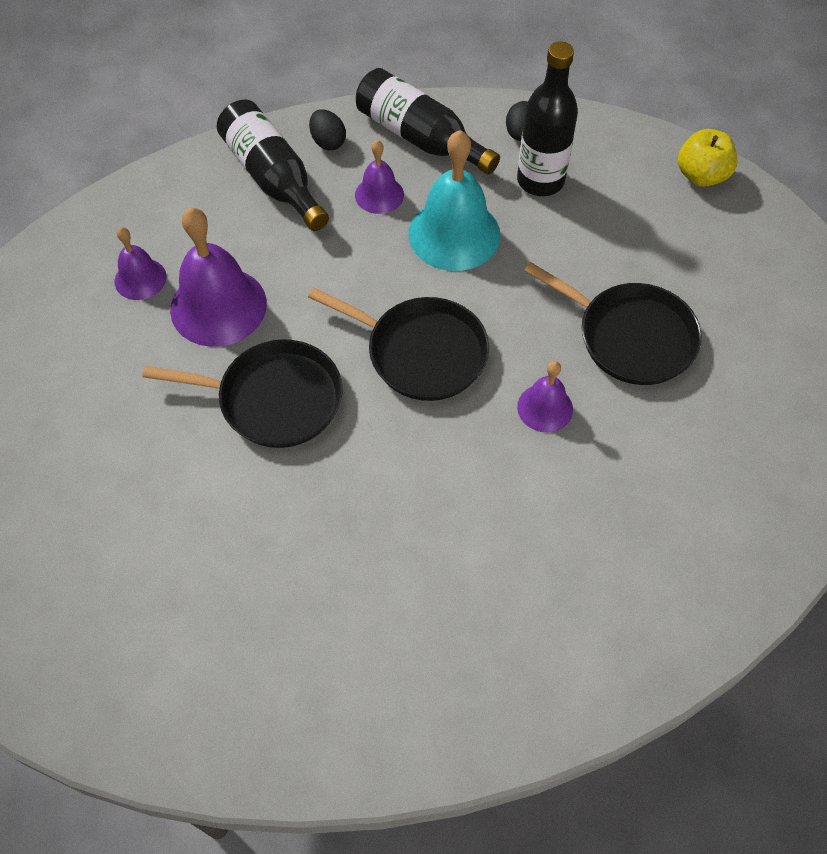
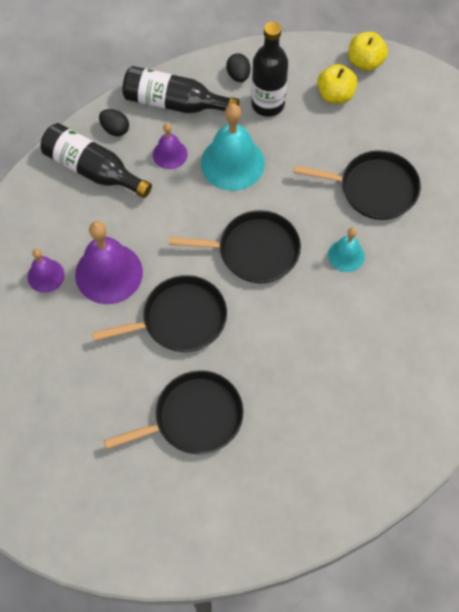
camera: 25 degrees left, 5 degrees up
(217, 534) = (194, 417): none -> black pan
(545, 408) = (346, 255): purple bell -> turquoise bell
(638, 201) = (335, 95): none -> yellow apple

